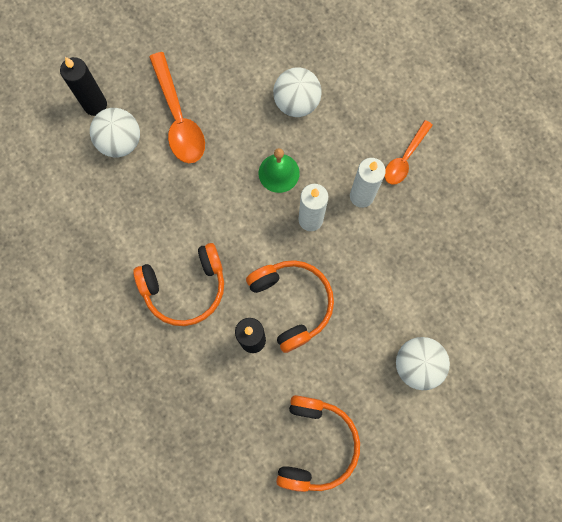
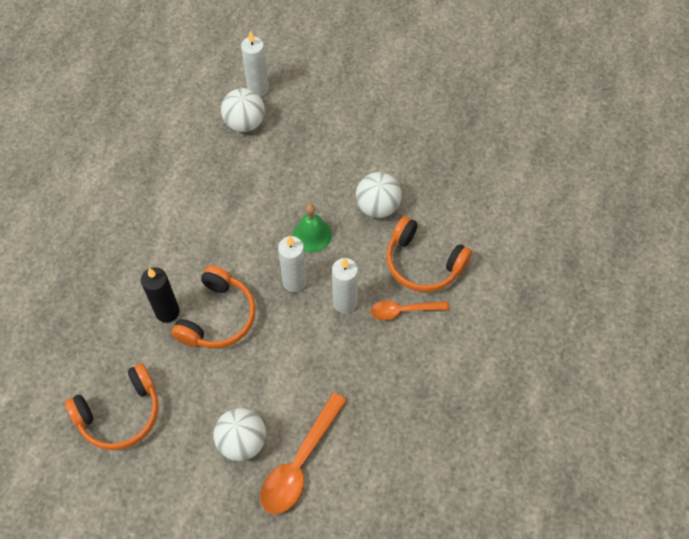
camera: 50 degrees right, 15 degrees down
(95, 105) = (258, 89): black candle -> white candle
(178, 118) = (295, 143): orange spoon -> orange spoon (300, 463)
(185, 287) = (171, 240): orange headphones -> orange headphones (423, 263)

